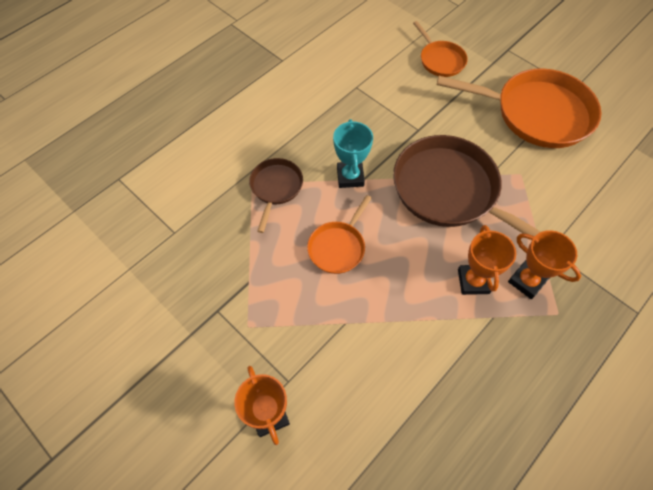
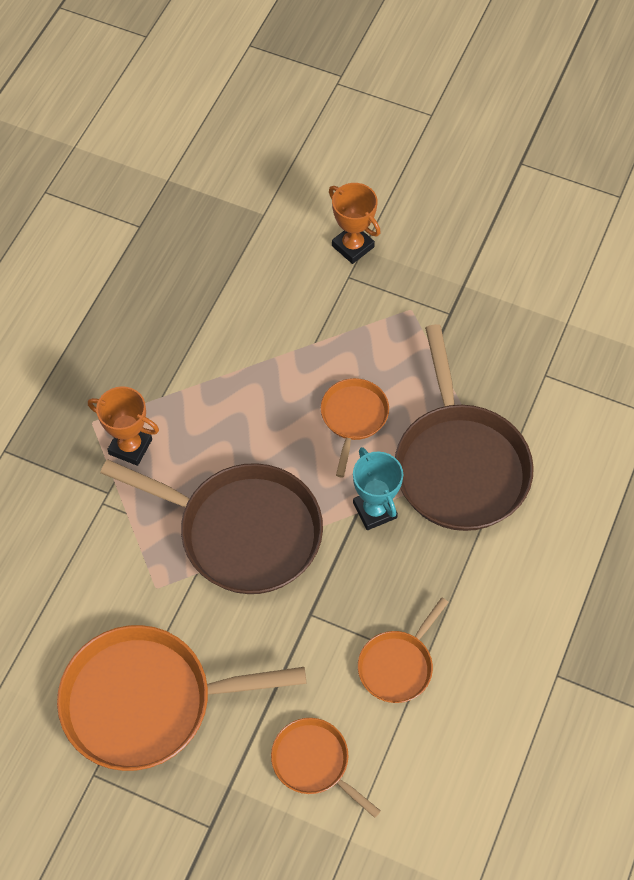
camera: 160 degrees right, 0 degrees up
(276, 188) = (459, 465): brown pan -> brown pan, size x1.96
(373, 89) = (398, 665): none -> orange pan
(473, 281) = (190, 427): orange trophy -> none

